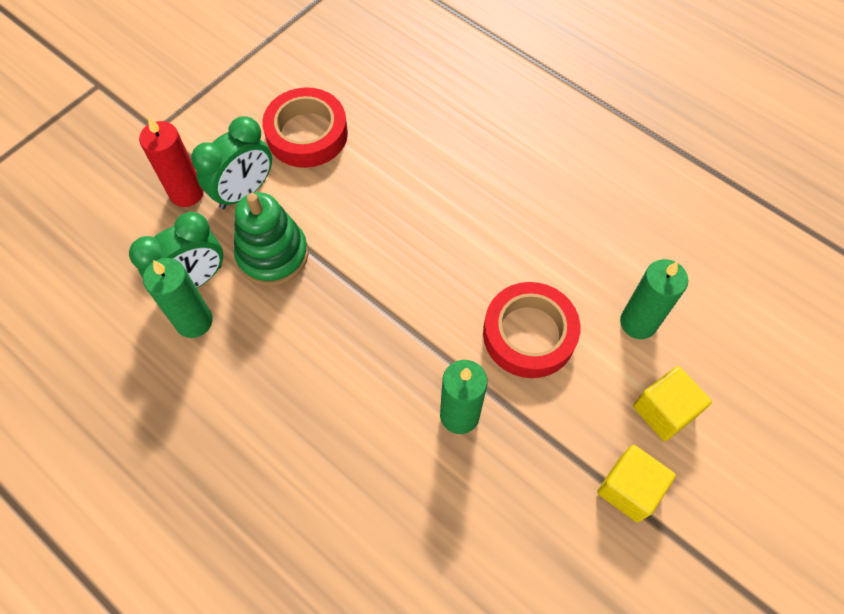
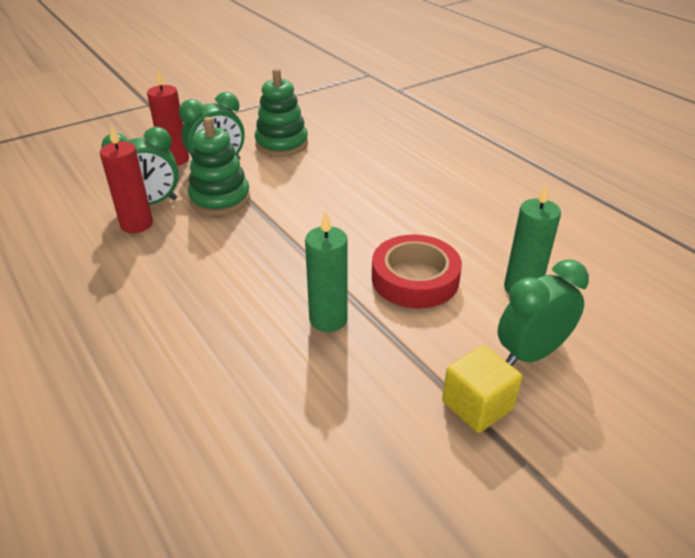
camera: 15 degrees right, 25 degrees down
(194, 321) = (137, 224): green candle -> red candle
(307, 134) = (281, 144): red tape -> green stacking toy
(664, 411) = (531, 354): yellow cube -> green clock

